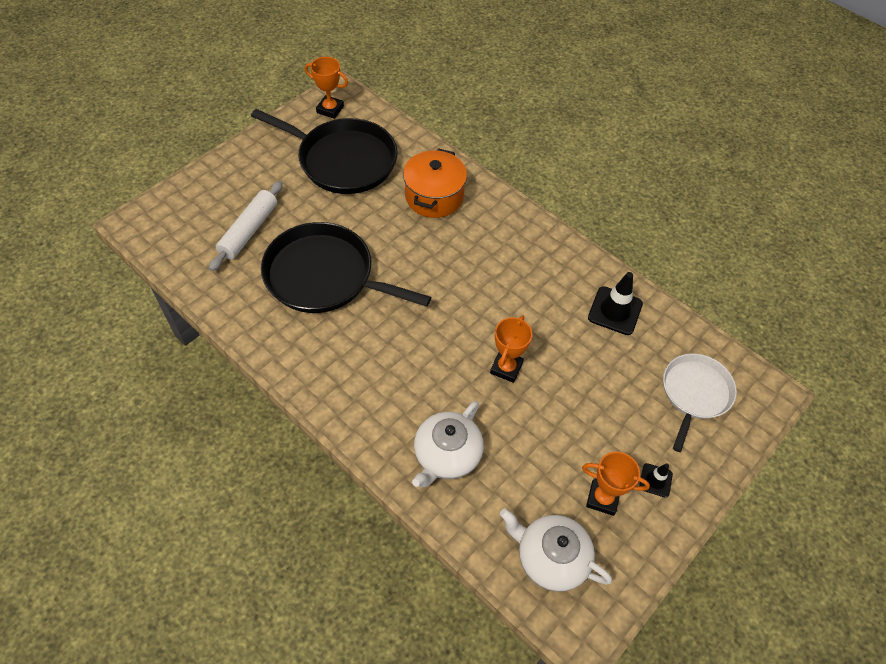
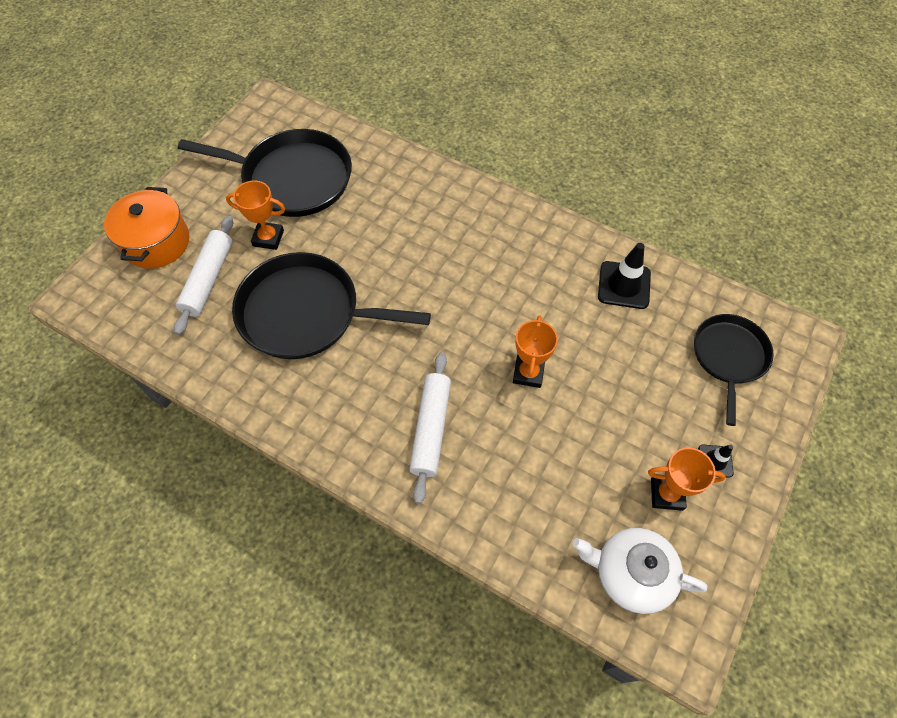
camera: 10 degrees left, 5 degrees up
(330, 109) = (263, 124): orange trophy -> orange trophy (268, 238)
(407, 396) = (431, 429): none -> white rolling pin
(434, 197) = (401, 199): orange pot -> orange pot (156, 242)
(446, 455) = (491, 486): white teapot -> none
(694, 393) = (728, 357): white pan -> black pan

